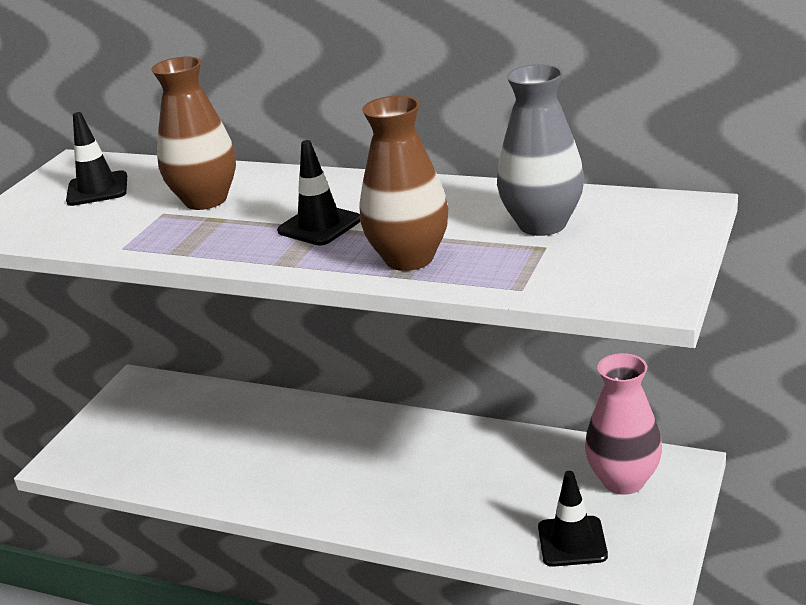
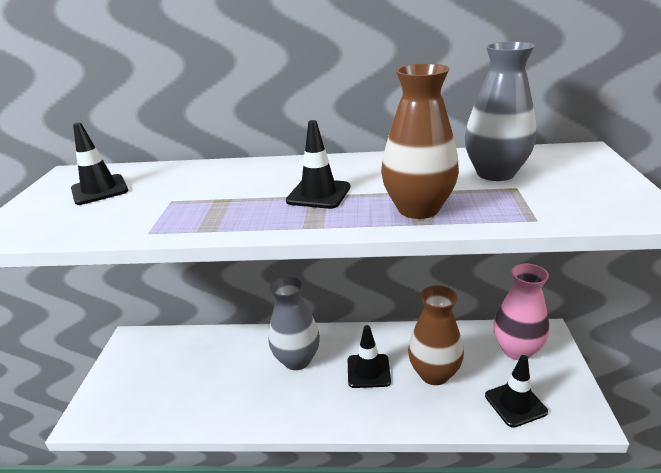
camera: 20 degrees left, 0 degrees up
(206, 200) = (204, 187): brown vase -> brown vase (434, 374)
(325, 441) = (297, 360): none -> grey vase
(408, 470) = (368, 371): none -> black traffic cone

